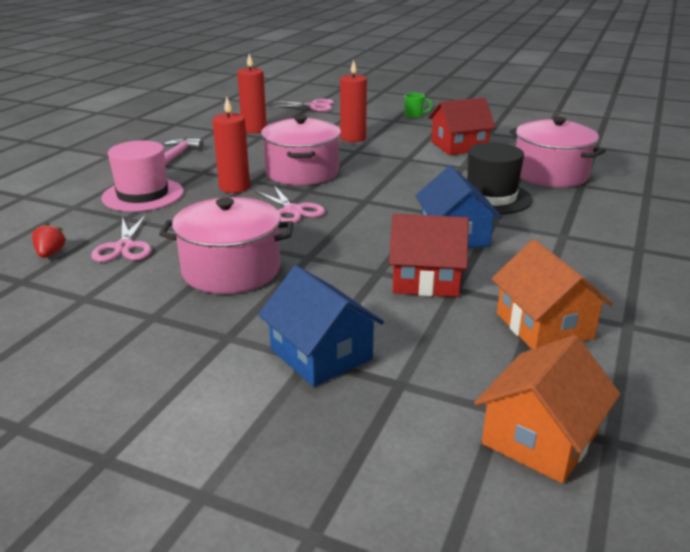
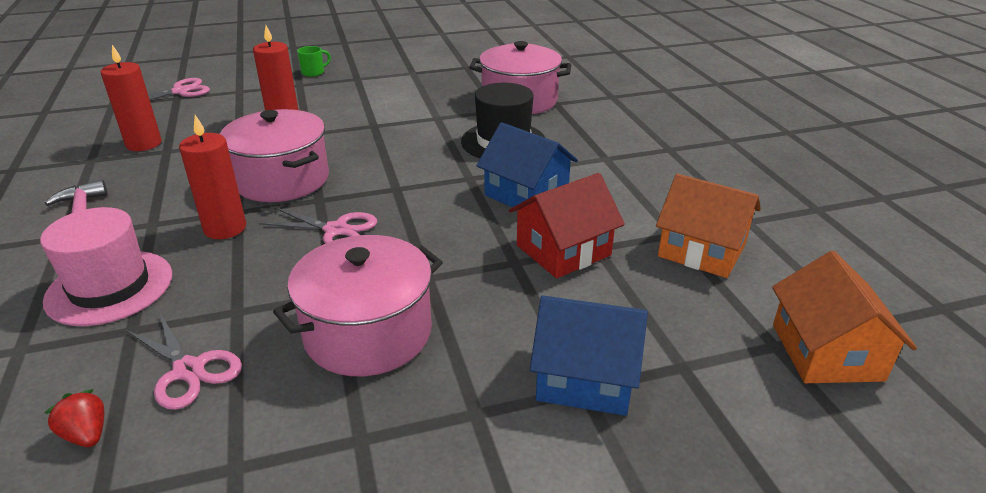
camera: 40 degrees left, 5 degrees up
(459, 146) = (404, 95): red house -> none

